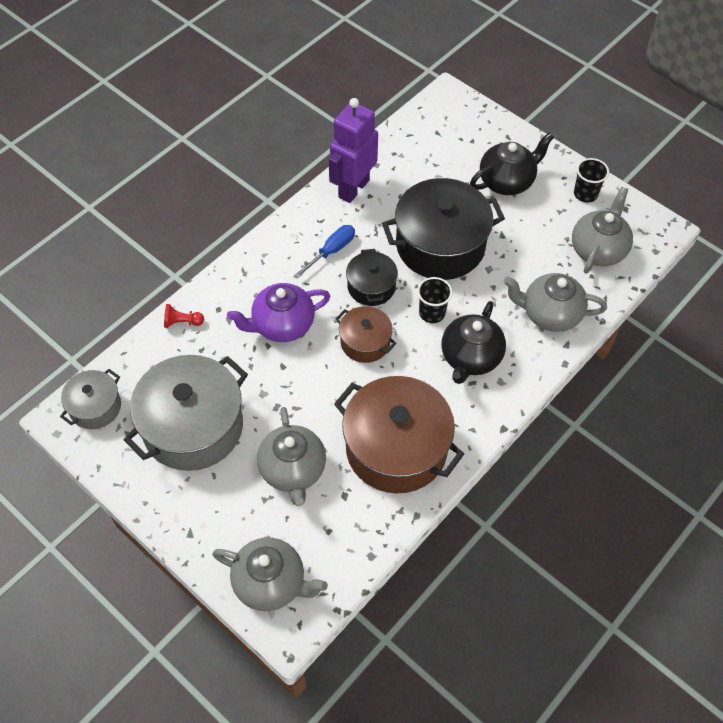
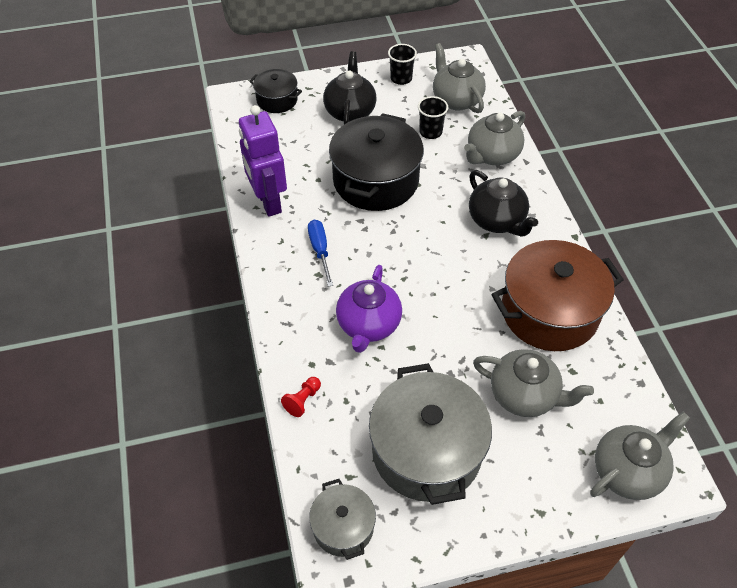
camera: 55 degrees left, 5 degrees down
(365, 342) = (431, 277): brown pot -> none
(371, 287) = (379, 244): black pot -> black pot (277, 100)
(432, 313) = (436, 220): black cup -> black cup (430, 132)

